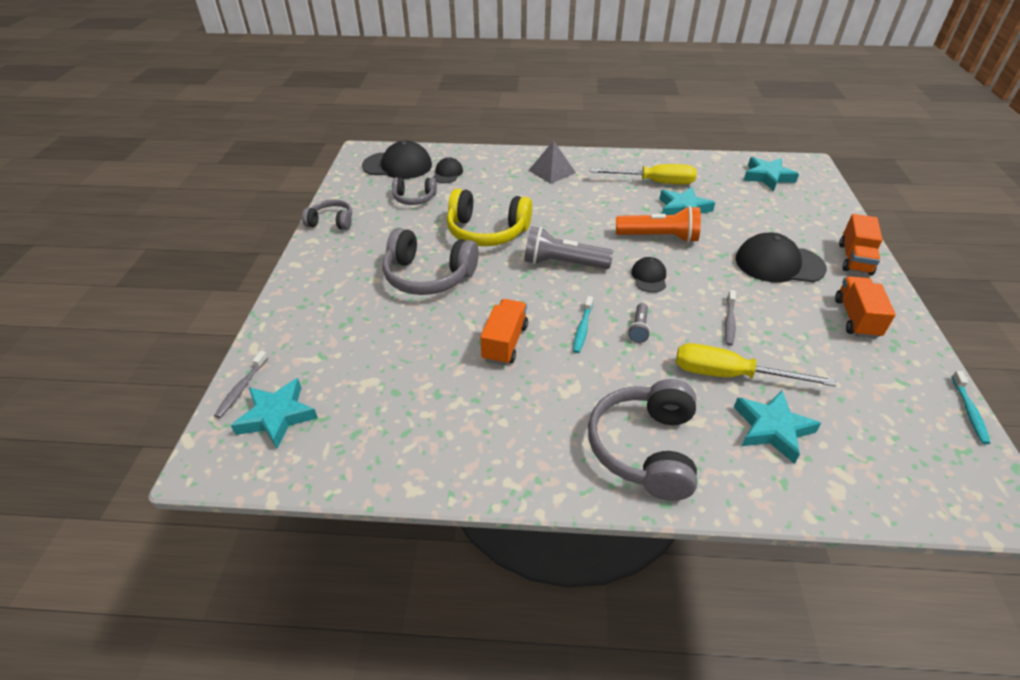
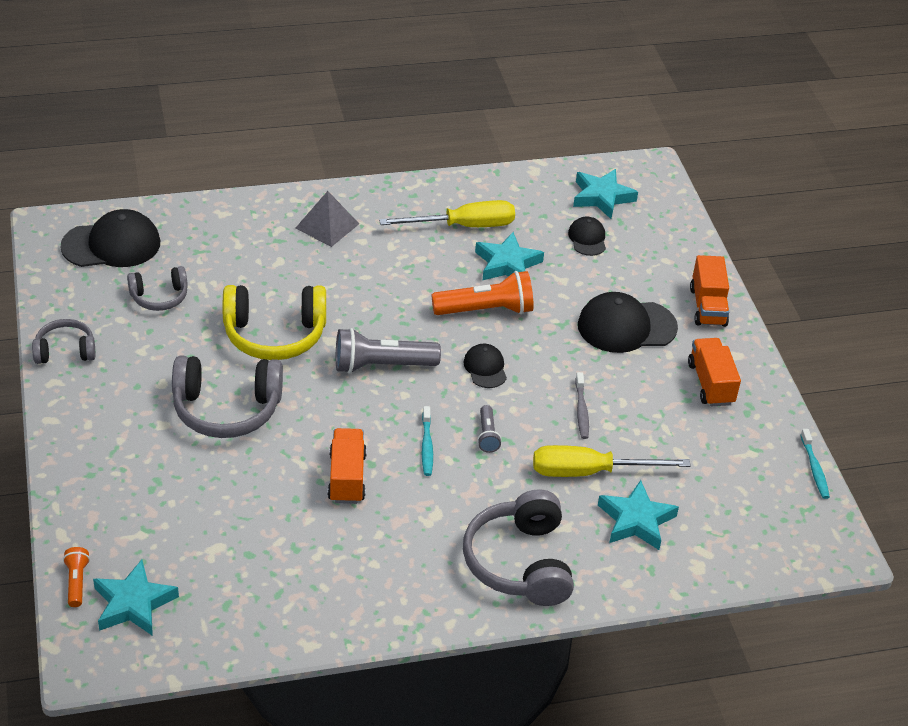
camera: 20 degrees left, 0 degrees up
(242, 388) = (76, 582): grey toothbrush -> orange flashlight
(447, 173) = (187, 249): black cap -> black cap (587, 238)

